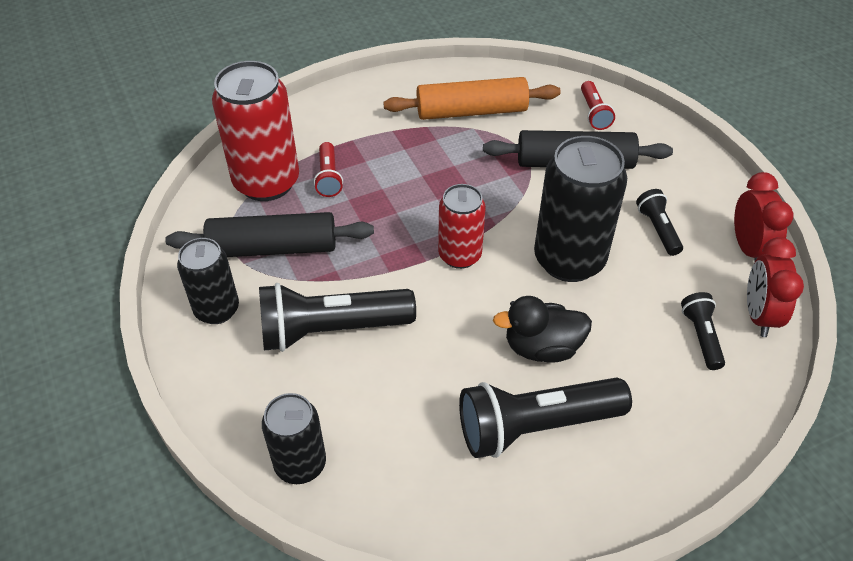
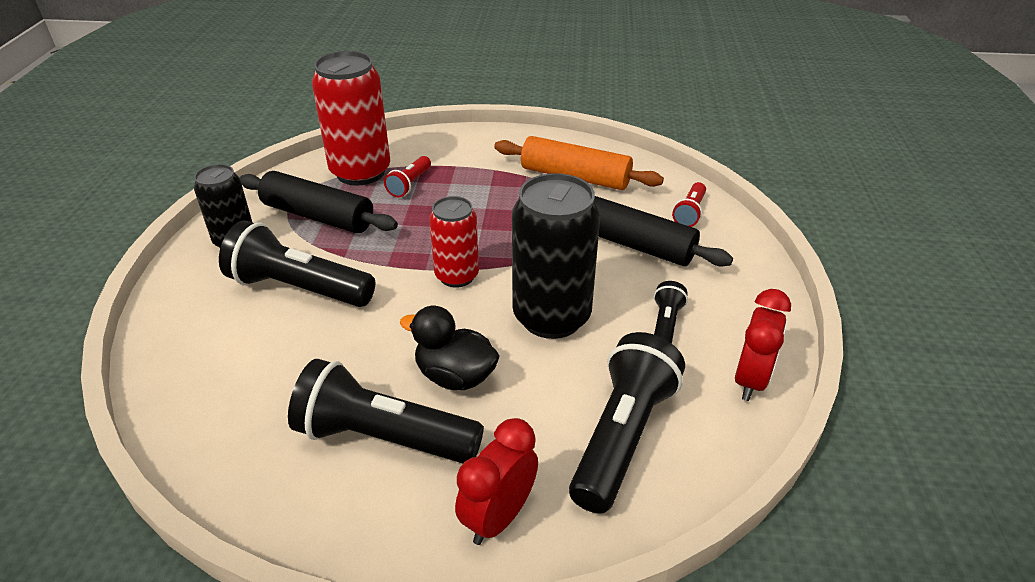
camera: 30 degrees right, 10 degrees down
(300, 464) = (172, 373): black can -> none
(701, 336) = (622, 436): black flashlight -> black flashlight, size x1.99
(759, 315) = (705, 445): red clock -> red clock (498, 517)

